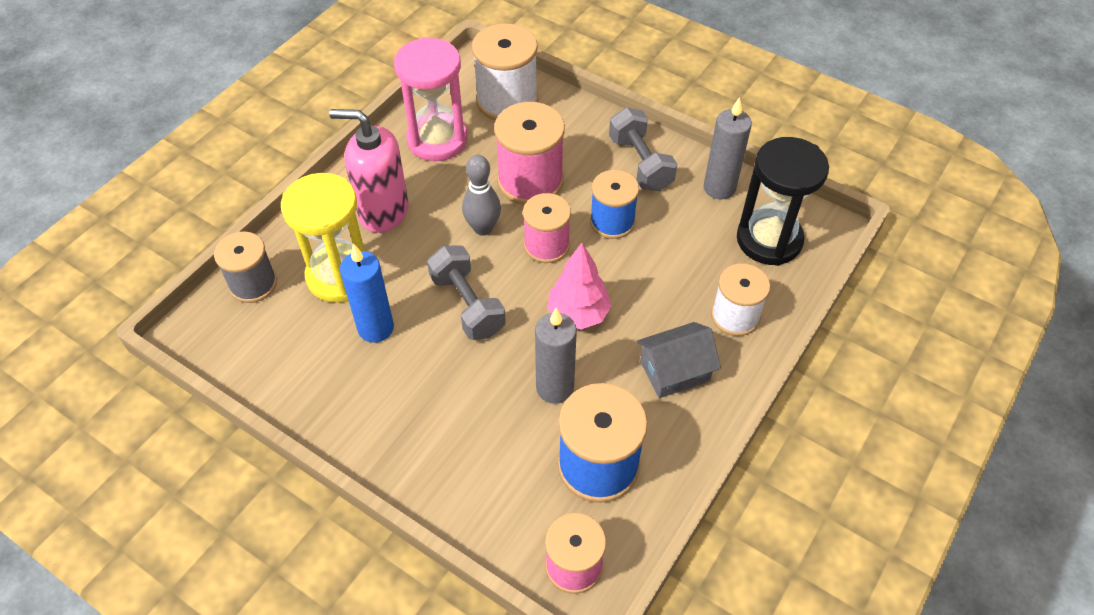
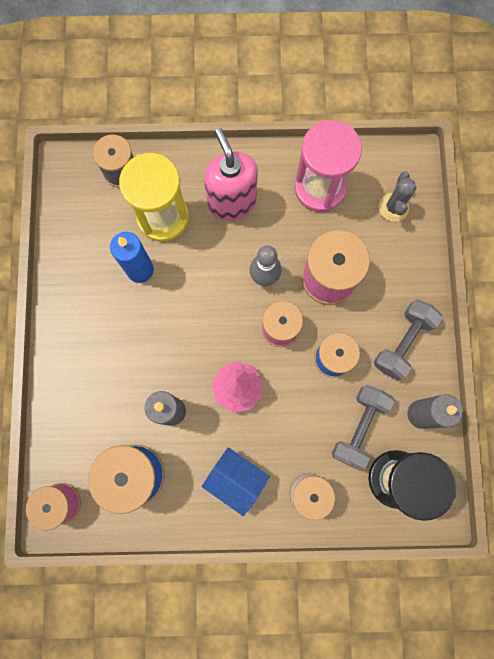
camera: 55 degrees right, 25 degrees up
(467, 305) = (196, 312): grey dumbbell -> grey dumbbell (359, 427)
(507, 101) = (393, 207): white spool -> grey cactus
(674, 371) = (236, 479): grey house -> blue house

